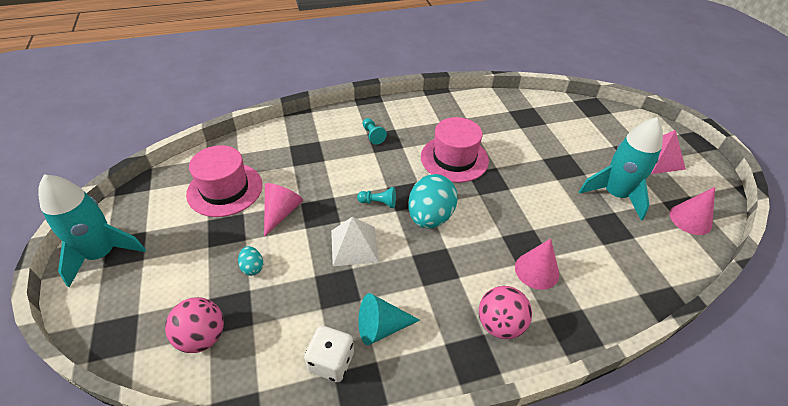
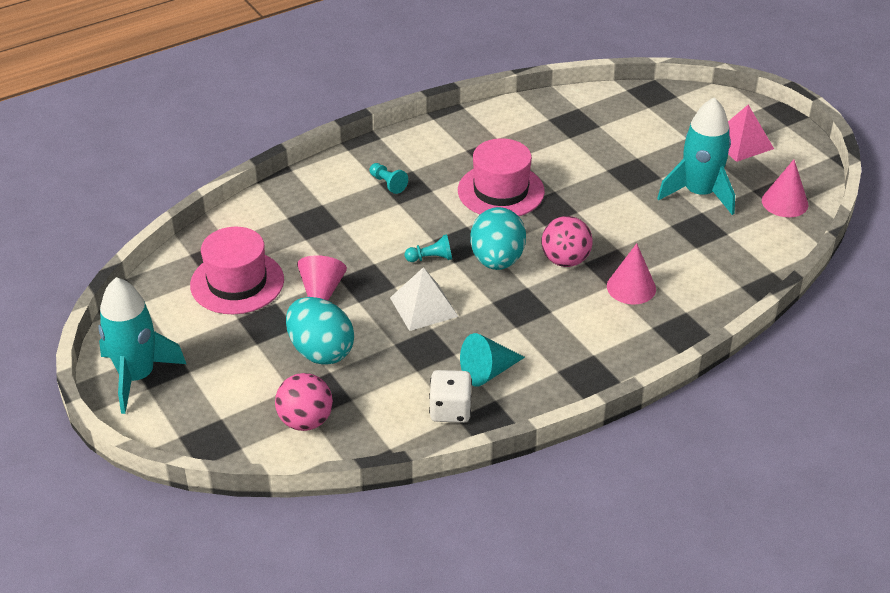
camera: 15 degrees left, 5 degrees down
(252, 267) = (320, 351): turquoise egg -> turquoise egg, size x2.18
(500, 324) = (607, 343): pink ball -> pink ball (565, 260)

